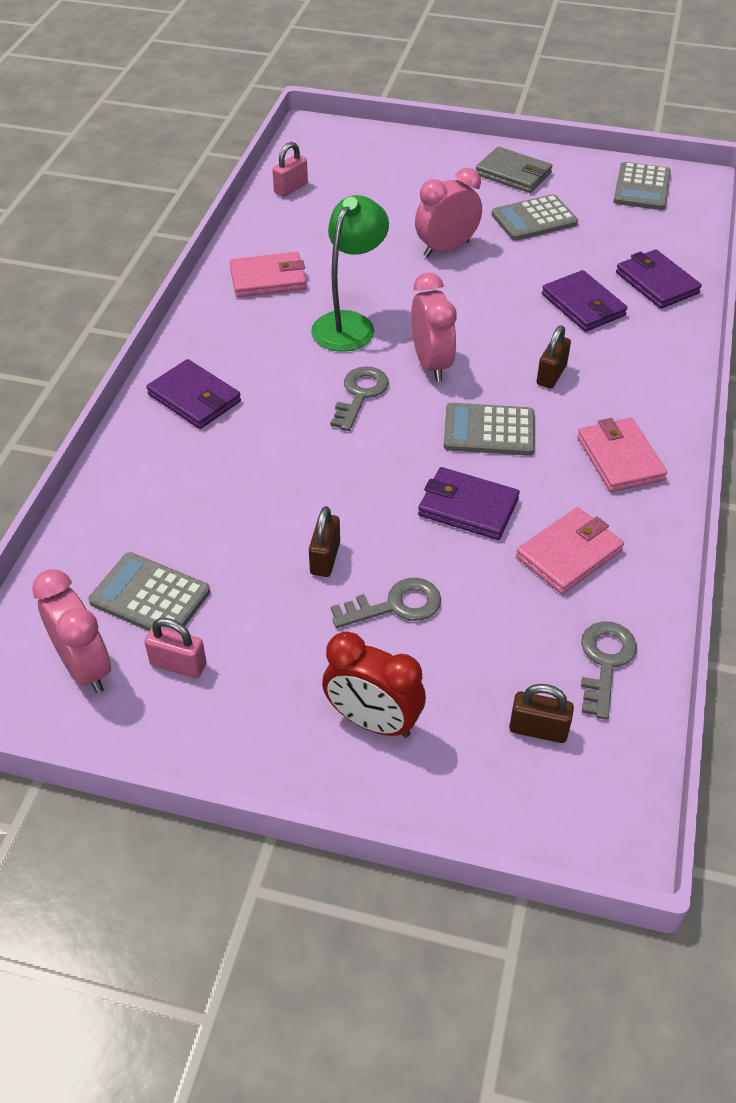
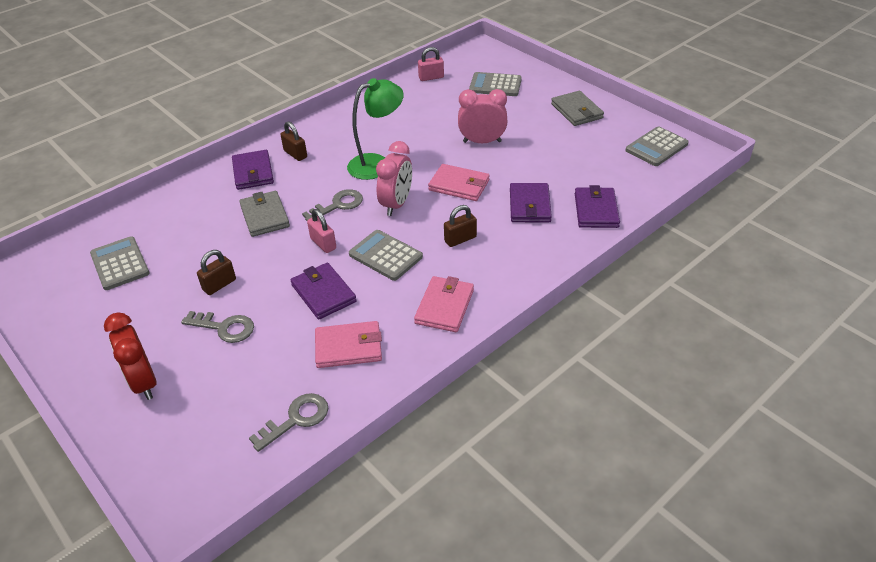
camera: 35 degrees right, 5 degrees down
(85, 667) = (55, 284): pink clock -> none
(178, 664) = (93, 304): pink padlock -> pink padlock (323, 243)
(268, 279) = (362, 123): pink wallet -> pink wallet (459, 185)
(280, 447) = (265, 216): none -> grey wallet
(534, 219) = (558, 142): grey calculator -> grey calculator (495, 85)
(538, 729) = (217, 435): brown padlock -> brown padlock (295, 154)

